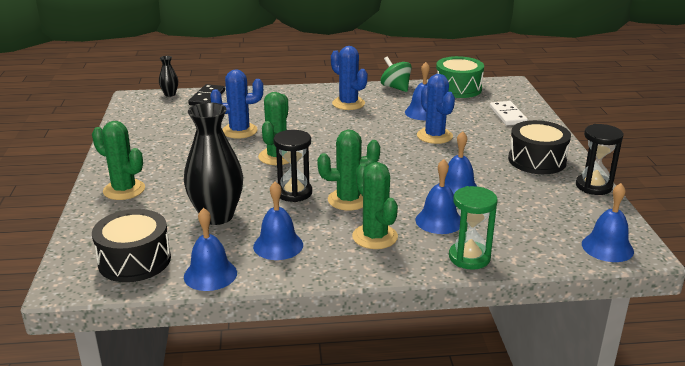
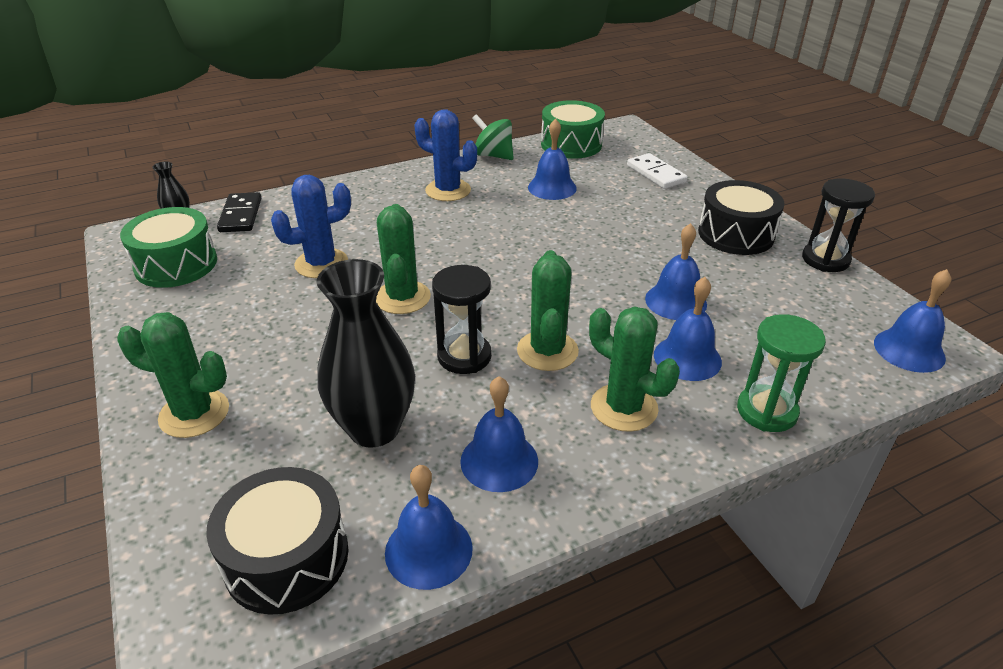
camera: 20 degrees left, 10 degrees up
(155, 117) = (176, 264): none -> green drum
(348, 200) = (547, 351): green cactus -> green cactus turned 60 degrees counterclockwise
(434, 136) = (590, 221): blue cactus -> none

